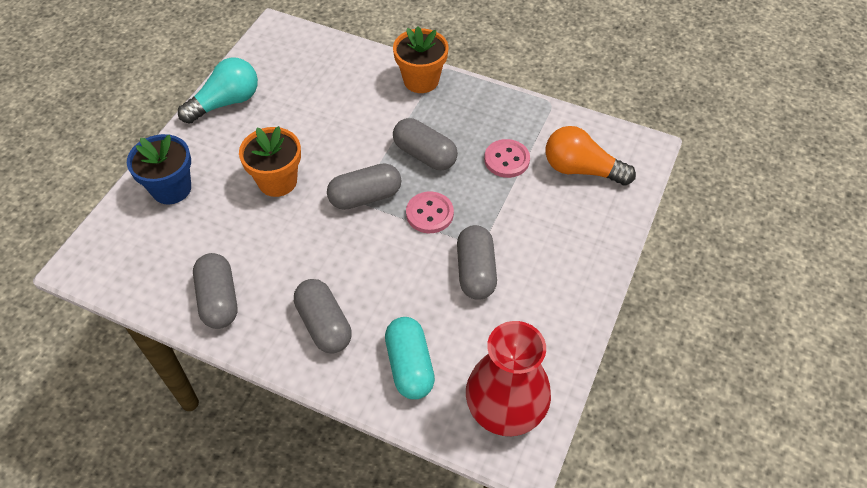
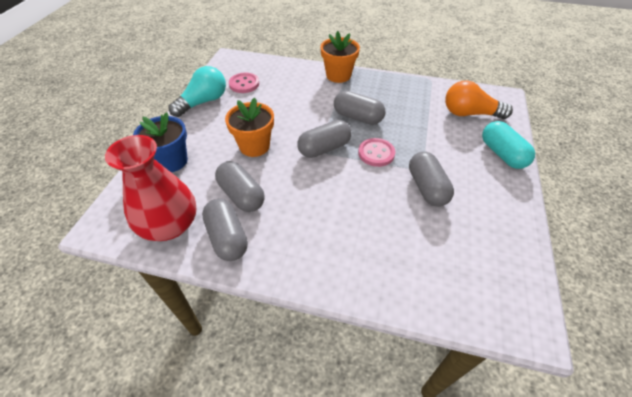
camera: 10 degrees left, 5 degrees down
(324, 324) = (322, 244): grey capsule -> grey capsule (241, 195)
(410, 366) = (405, 267): turquoise capsule -> turquoise capsule (502, 154)
(505, 407) = (498, 288): red vase -> red vase (170, 225)
(506, 160) = (416, 114): pink button -> pink button (244, 84)

